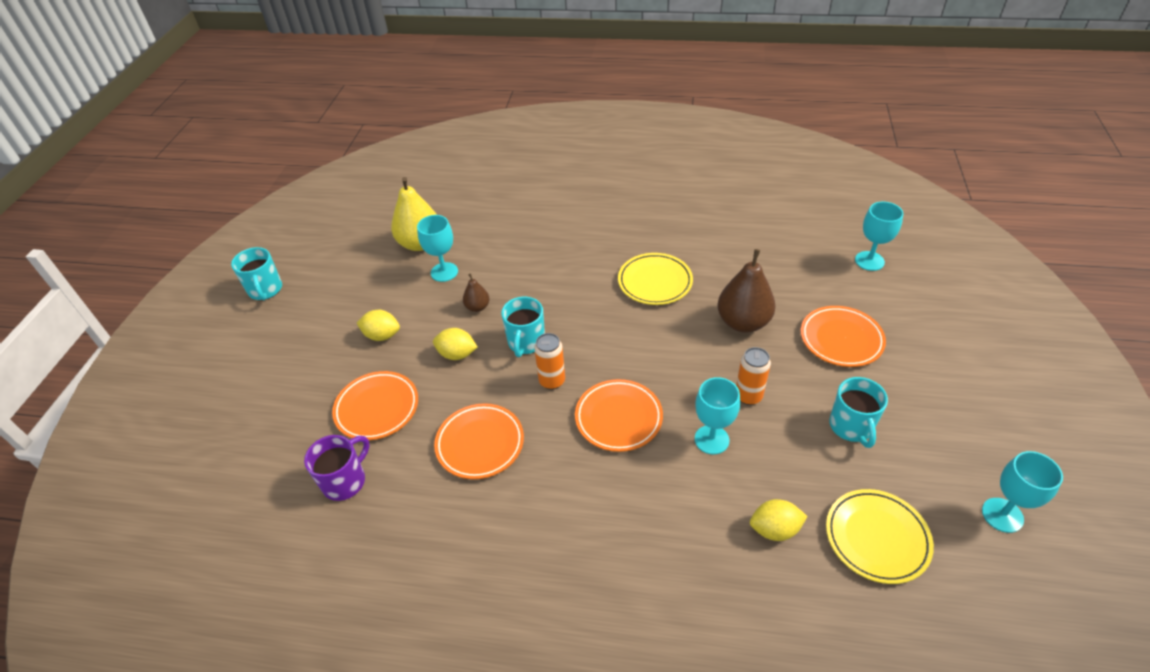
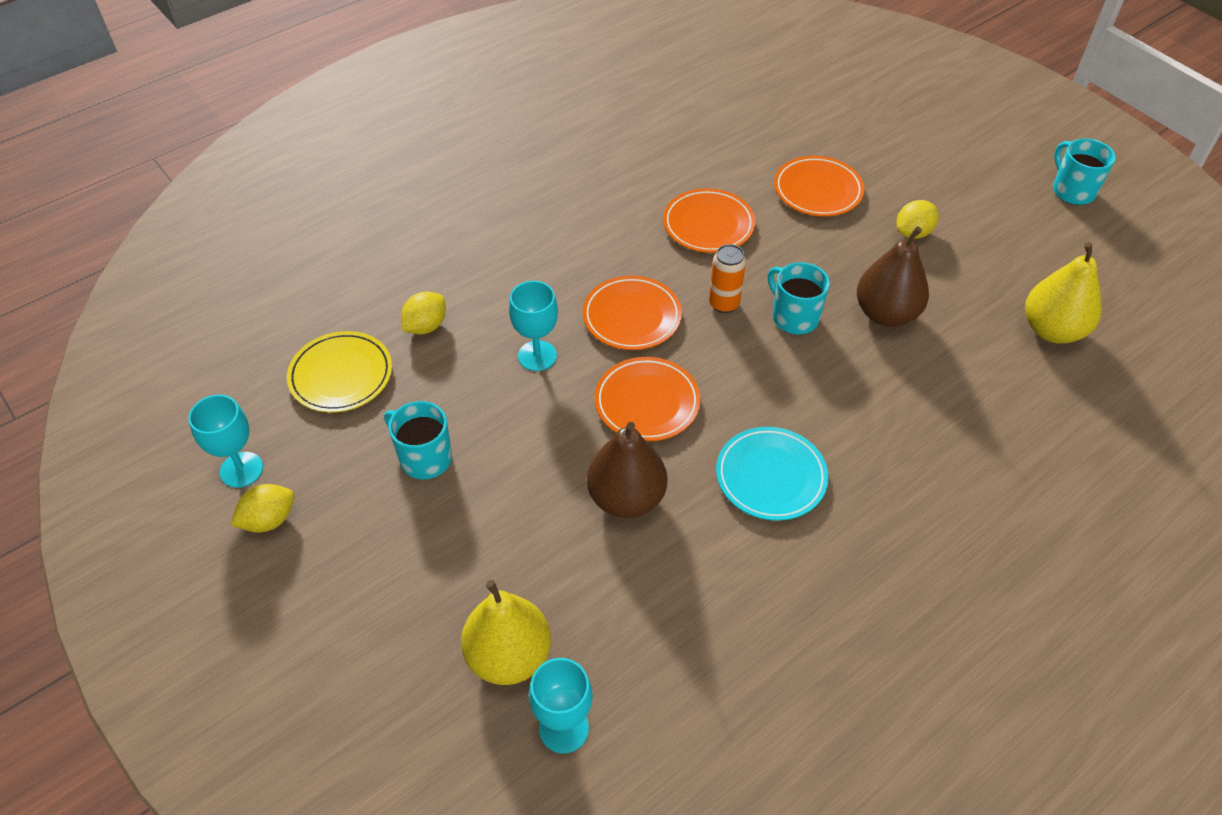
camera: 130 degrees right, 5 degrees up
(265, 290) = (1072, 191): turquoise mug -> turquoise mug turned 45 degrees clockwise
(345, 481) = (758, 145): purple mug -> none
(444, 272) = (975, 321): turquoise goblet -> none
(457, 354) = (831, 265): yellow lemon -> yellow lemon (269, 520)
(477, 307) = (886, 314): brown pear -> brown pear, size x2.00
(655, 282) = (771, 477): yellow plate -> turquoise plate
(748, 396) = (543, 418): orange can -> none
(841, 339) = (506, 558): orange plate -> orange plate (647, 402)
(875, 299) = (509, 656): none -> yellow pear

